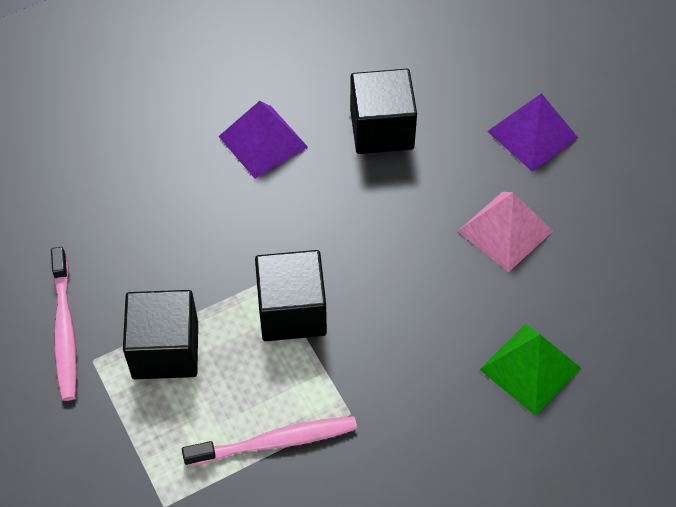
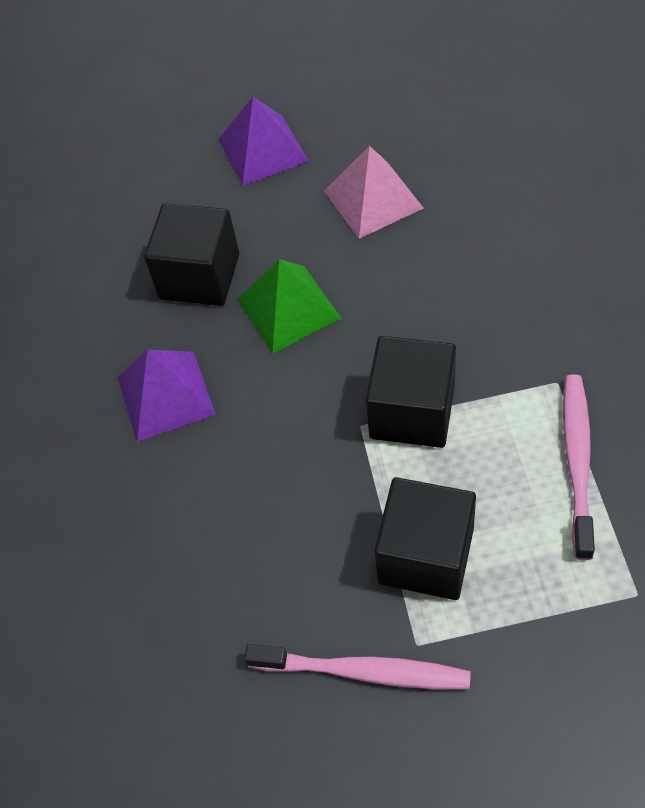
camera: 65 degrees left, 0 degrees up
(530, 368) = (542, 216): green pyramid -> green pyramid (288, 308)

